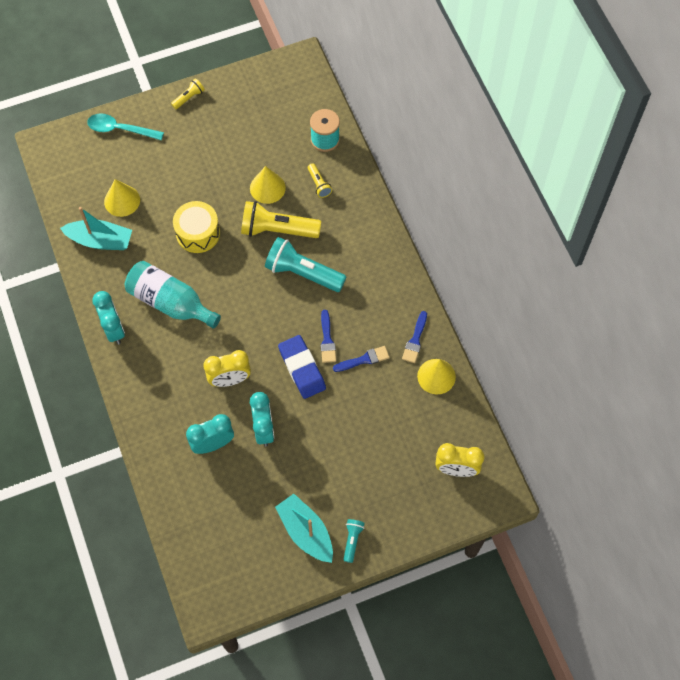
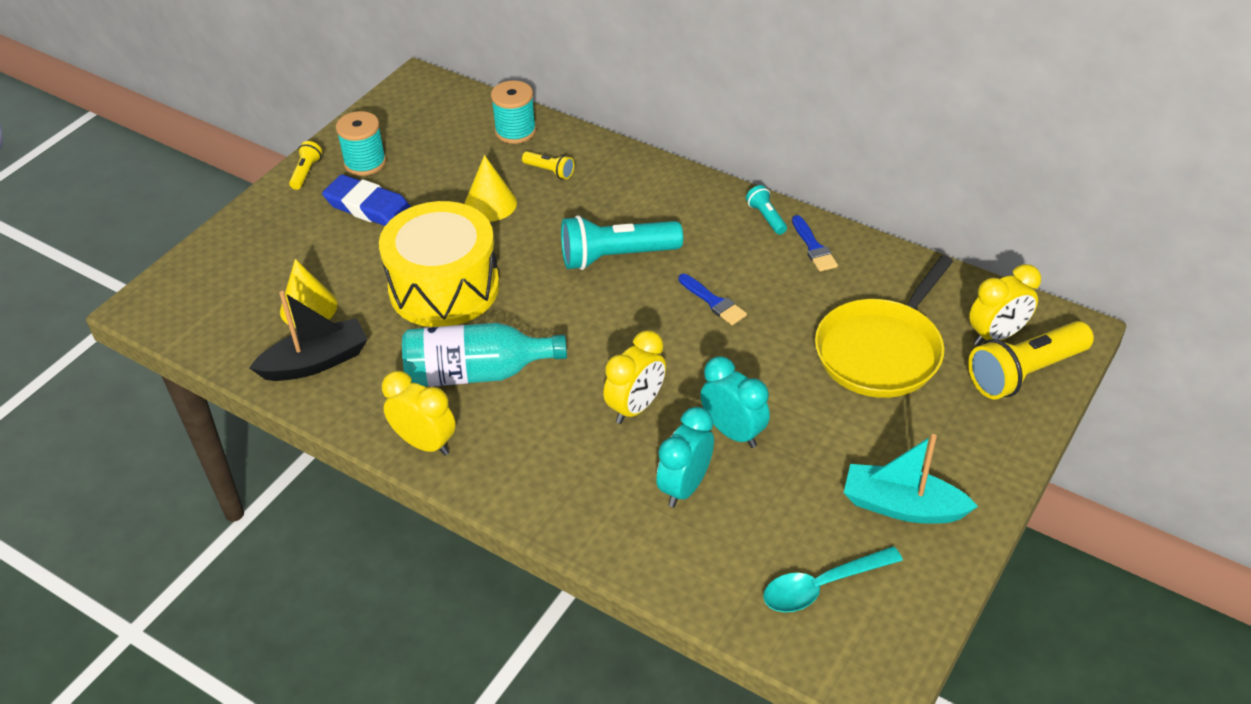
camera: 35 degrees left, 20 degrees down
(100, 240) = (316, 362): turquoise boat -> black boat
(114, 329) = (425, 443): turquoise clock -> yellow clock
(120, 129) = (240, 242): turquoise spoon -> turquoise spoon (822, 586)
(198, 233) = (444, 288): yellow drum -> yellow drum, size x1.62
(225, 110) = (365, 163): none -> turquoise spool
(277, 230) = (543, 234): yellow flashlight -> yellow flashlight (1025, 373)
(302, 368) = (713, 345): blue eraser -> blue eraser (368, 207)
(352, 540) = (966, 479): turquoise flashlight -> turquoise flashlight (766, 217)
(364, 359) = (777, 296): blue brush -> none
(385, 434) = (881, 351): none -> yellow pan
(436, 376) = (874, 266): yellow cone -> none

